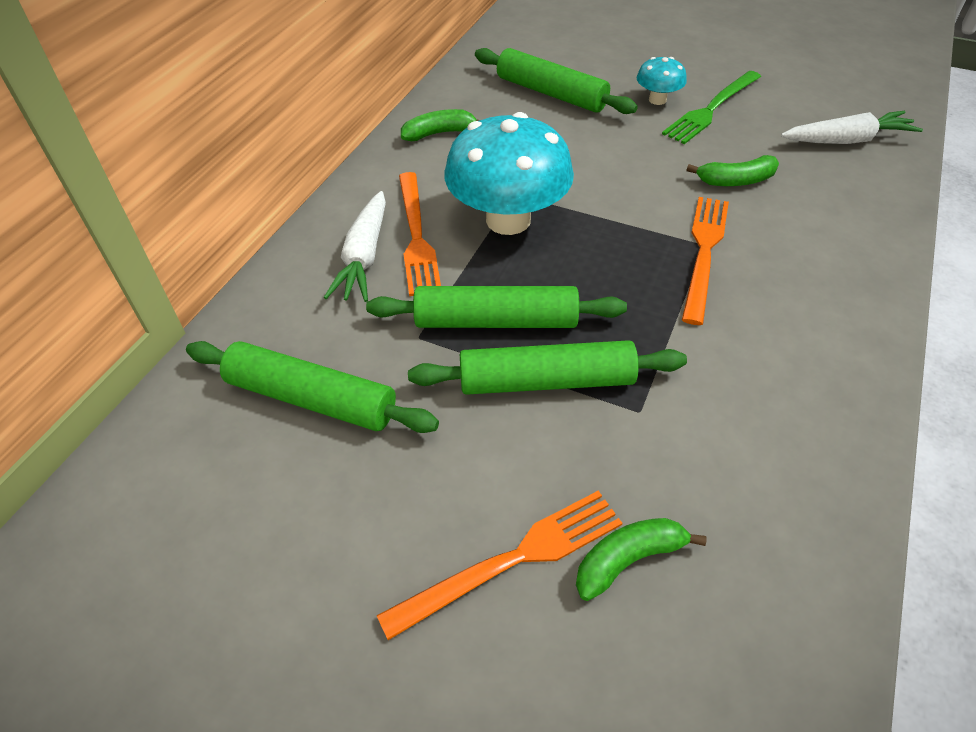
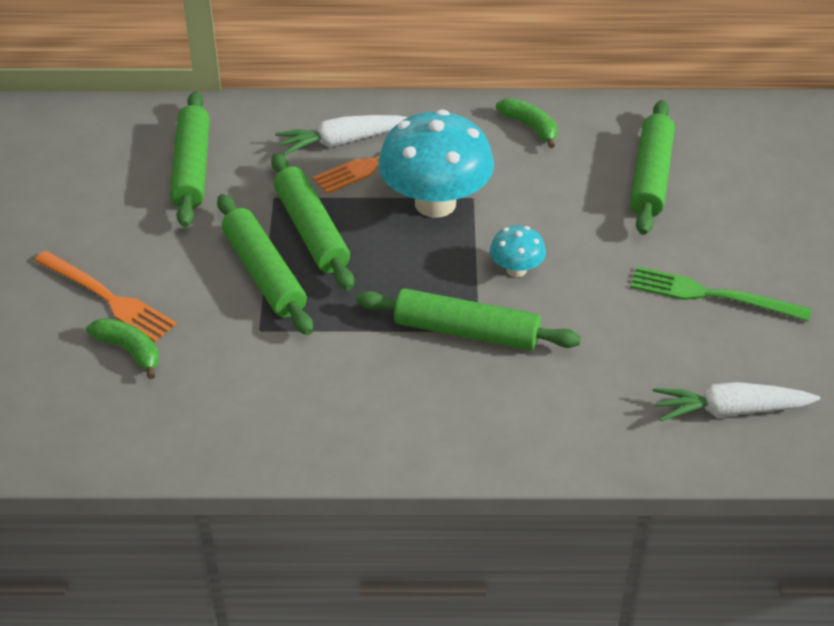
camera: 65 degrees right, 5 degrees down
(657, 100) = (698, 252): turquoise mushroom -> turquoise mushroom (516, 269)
(704, 252) = (466, 331): orange fork -> green rolling pin
(735, 181) = (592, 334): green banana -> none
(847, 140) = (730, 410): white carrot -> white carrot turned 120 degrees clockwise

